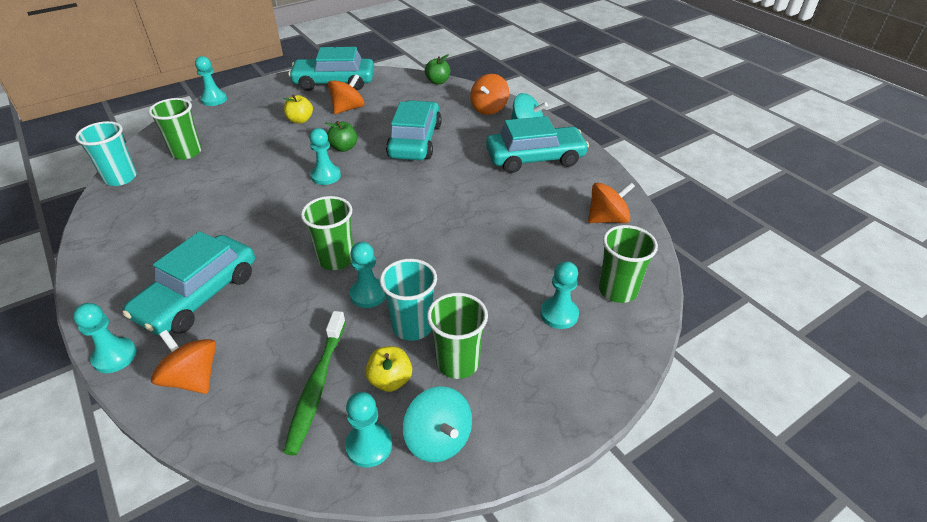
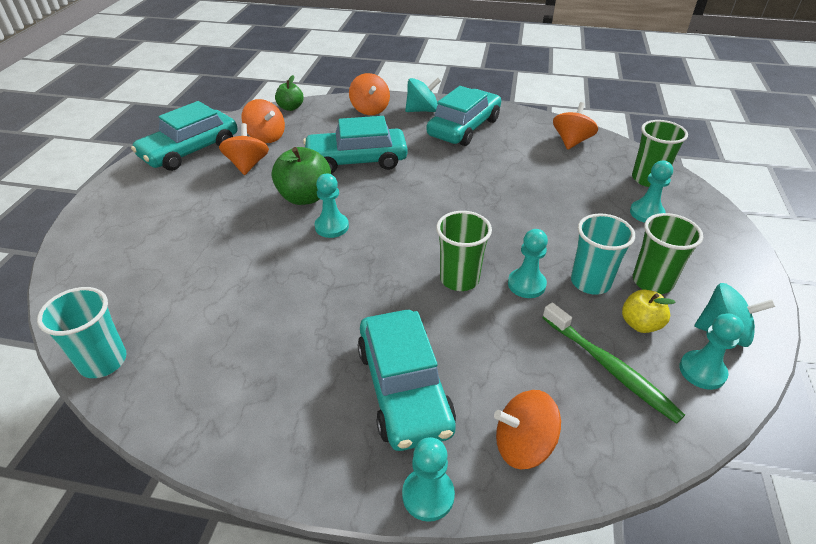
camera: 45 degrees left, 0 degrees up
(186, 152) = (141, 291): green cup -> none
(214, 100) = (74, 228): turquoise pawn -> none
(300, 120) = (217, 197): yellow apple -> none
(343, 148) = (305, 197): green apple -> green apple, size x1.66
(389, 95) = (266, 137): none -> orange spinning top
(415, 141) = (356, 160): turquoise car -> turquoise car turned 60 degrees counterclockwise

